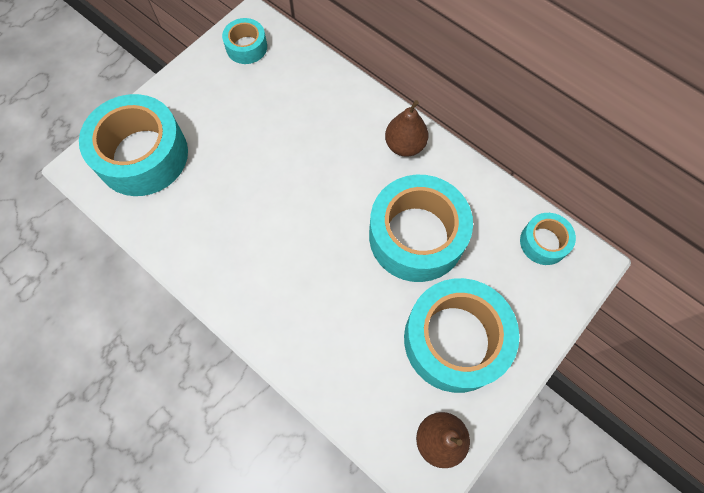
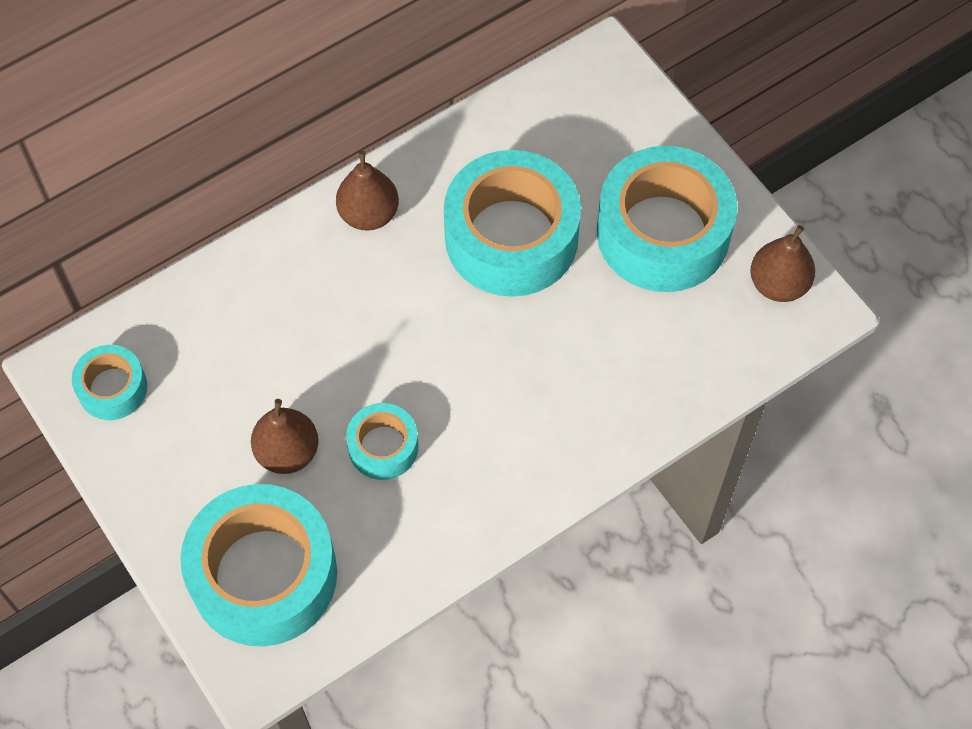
camera: 75 degrees left, 5 degrees down
(225, 146) = (287, 452): none -> brown pear
(543, 242) = (563, 97): turquoise tape -> turquoise tape (383, 447)

